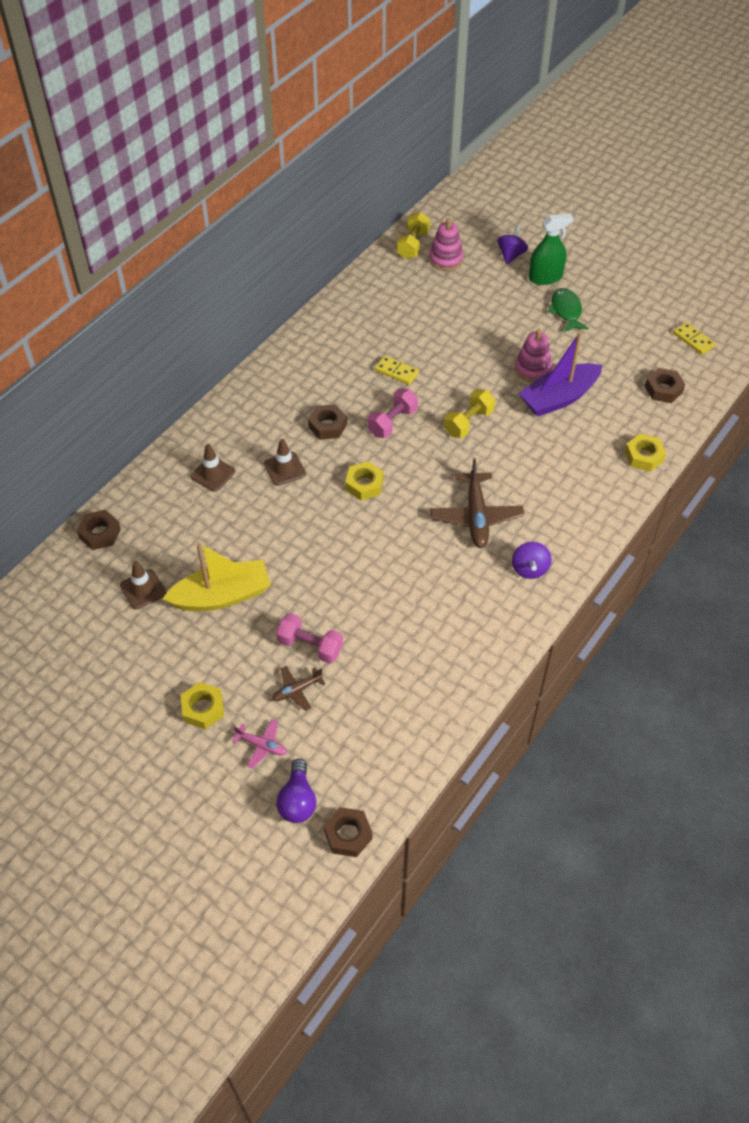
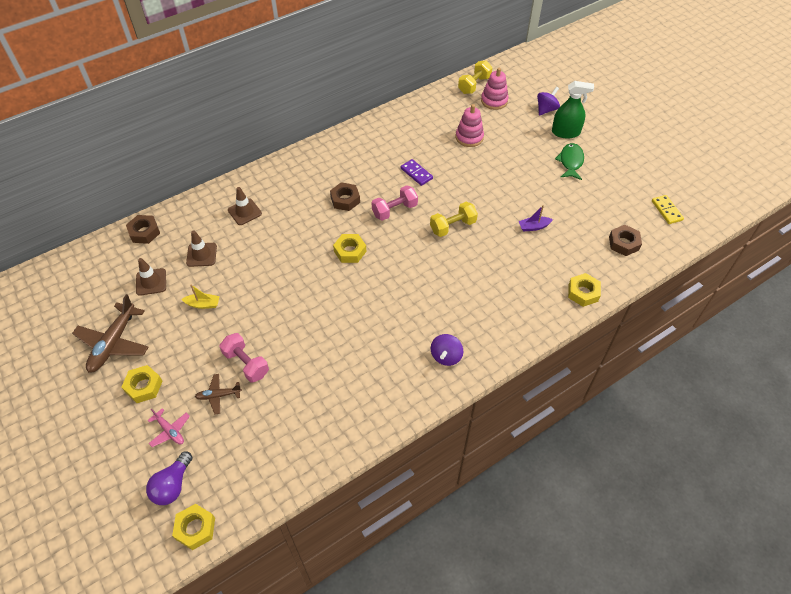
camera: 20 degrees right, 0 degrees up
(222, 596) = (203, 304): yellow boat -> yellow boat, size x0.45
(285, 469) = (297, 223): brown traffic cone -> brown traffic cone (201, 255)
(348, 834) = (195, 528): brown nut -> yellow nut
(396, 372) = (416, 173): yellow domino -> purple domino
(476, 516) = (423, 301): brown plane -> brown plane (113, 343)
(532, 369) = (523, 199): pink stacking toy -> pink stacking toy (469, 137)
(559, 398) = (533, 227): purple boat -> purple boat, size x0.45

